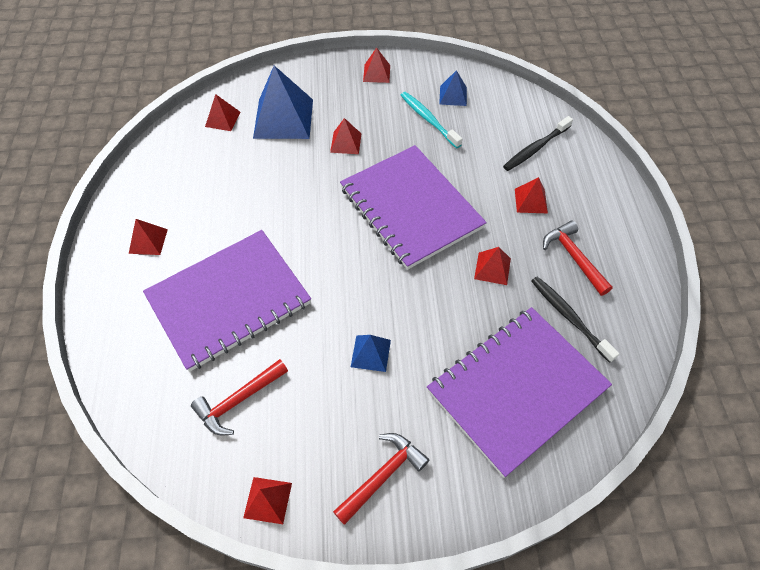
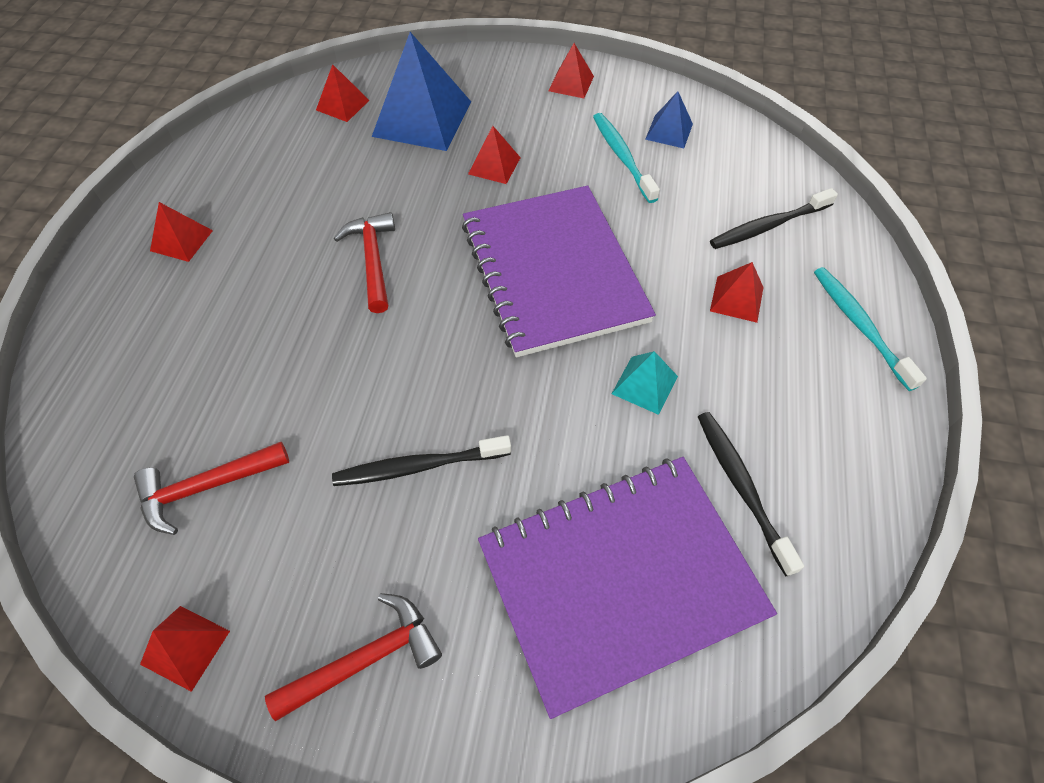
camera: 15 degrees right, 0 degrees up
(229, 300) = (252, 342): purple notebook -> none
(371, 353) = (418, 466): blue pyramid -> black toothbrush
(492, 268) = (645, 385): red pyramid -> turquoise pyramid
(574, 257) = (778, 397): red hammer -> red hammer (373, 260)
(608, 201) = (859, 325): none -> turquoise toothbrush

